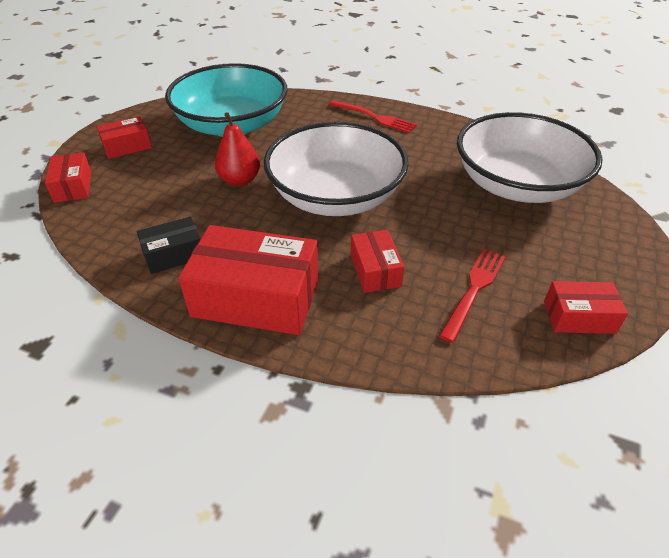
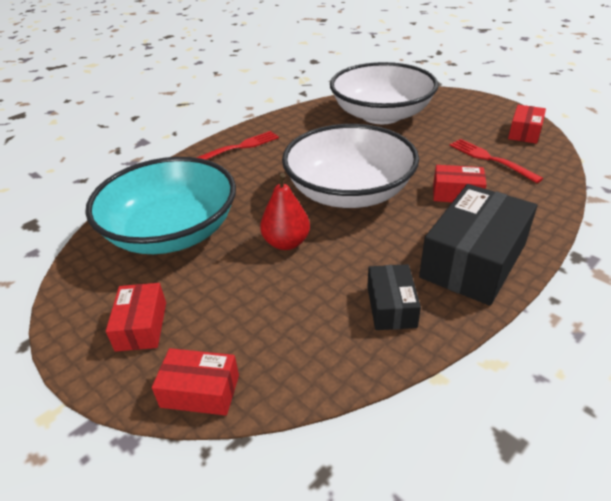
camera: 65 degrees left, 5 degrees down
(256, 297) = (473, 260): red box -> black box

